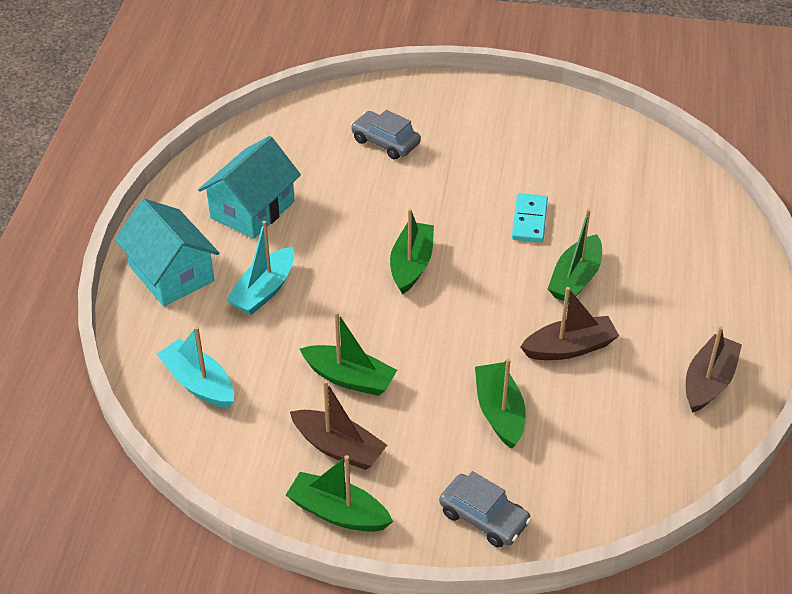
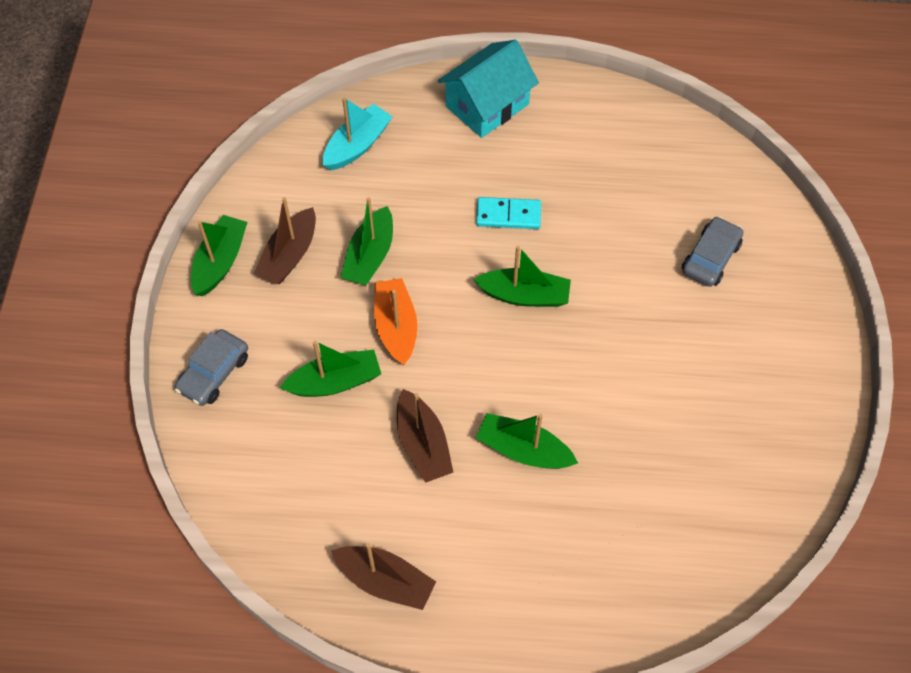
camera: 85 degrees right, 15 degrees up
(252, 209) = (583, 154): turquoise house -> none
(264, 290) = (474, 177): turquoise boat -> none
(438, 361) = (396, 327): none -> orange boat
(529, 220) = (609, 403): turquoise domino -> turquoise domino (508, 215)

